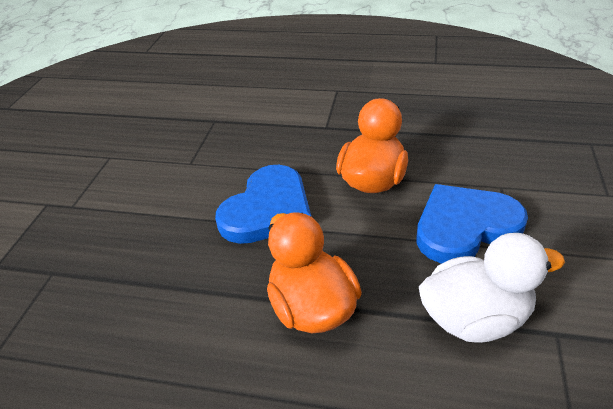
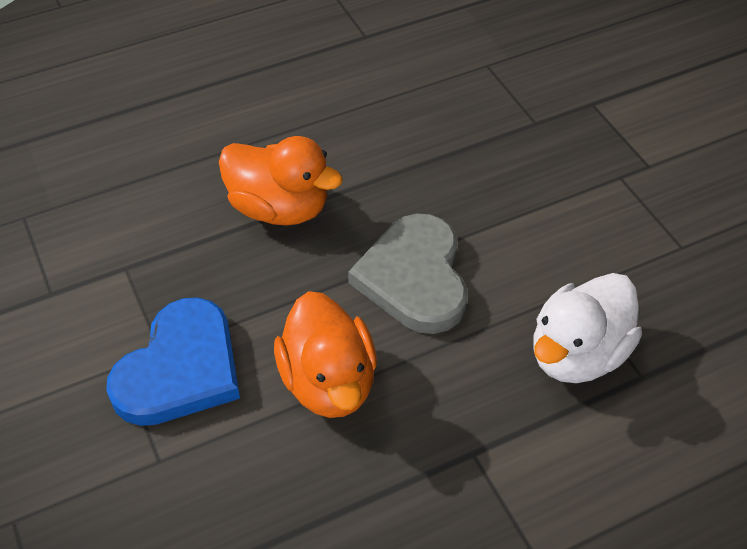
camera: 140 degrees right, 10 degrees up
(267, 209) = (414, 278): blue heart -> grey heart
(475, 318) = (129, 270): white duck -> white duck (577, 354)

